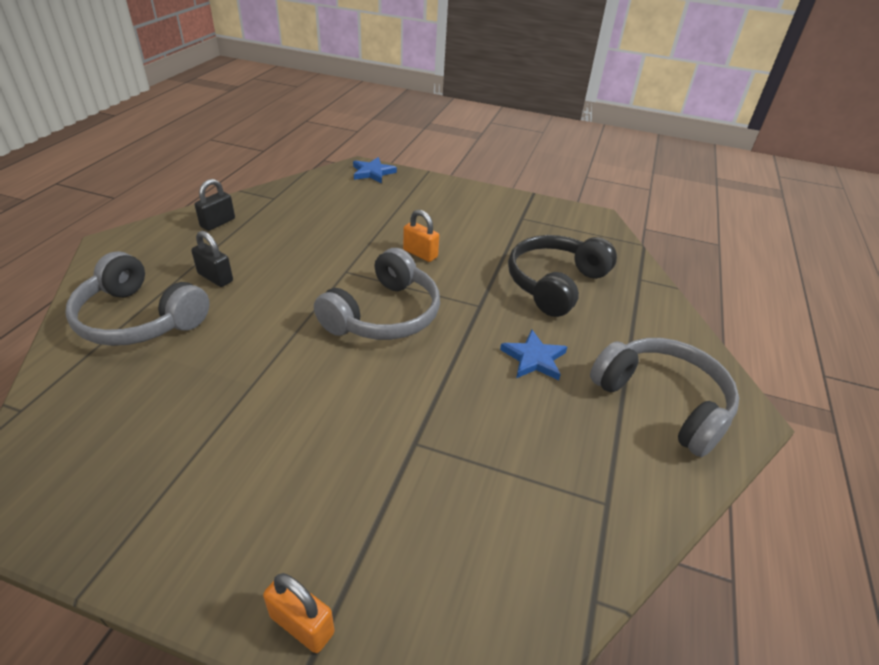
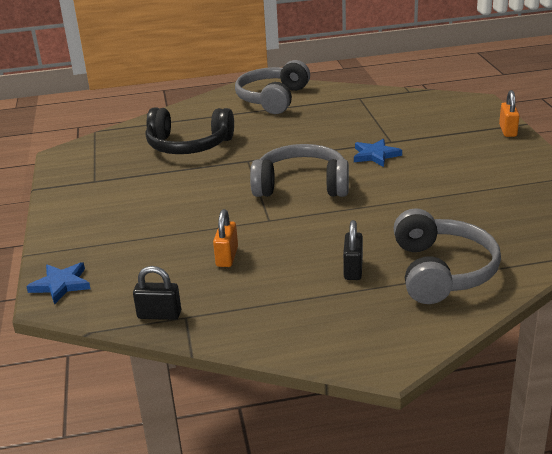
camera: 115 degrees left, 10 degrees down
(218, 223) = (273, 320): black padlock -> black padlock (159, 315)
(420, 254) = (205, 201): orange padlock -> orange padlock (227, 257)
(534, 358) = (281, 132): blue star -> blue star (375, 155)

